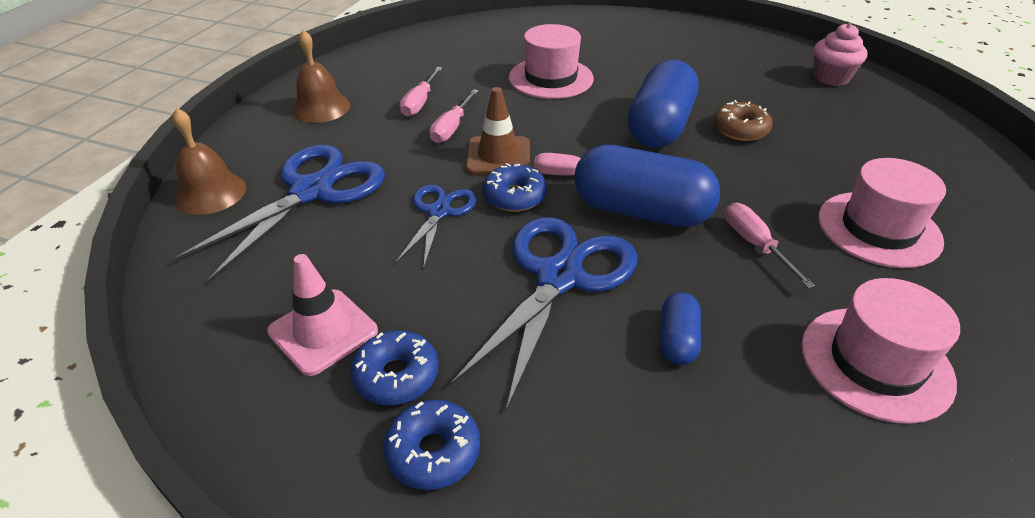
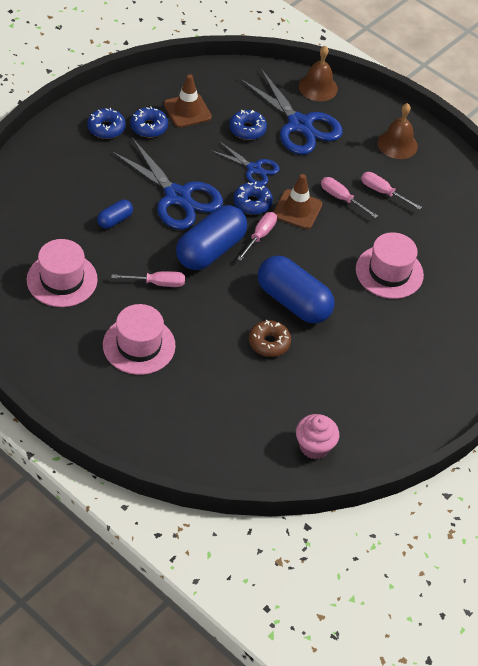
camera: 105 degrees right, 10 degrees up
(323, 331) = (187, 111): pink traffic cone -> brown traffic cone
(346, 241) = (247, 129): none -> blue donut
(677, 340) = (115, 220): blue capsule -> blue capsule turned 75 degrees counterclockwise

